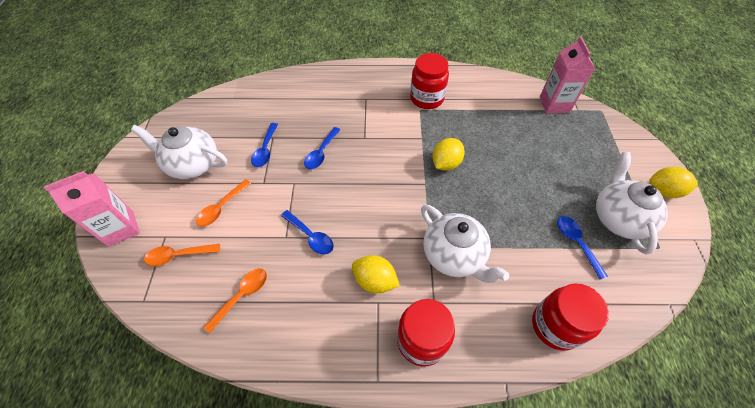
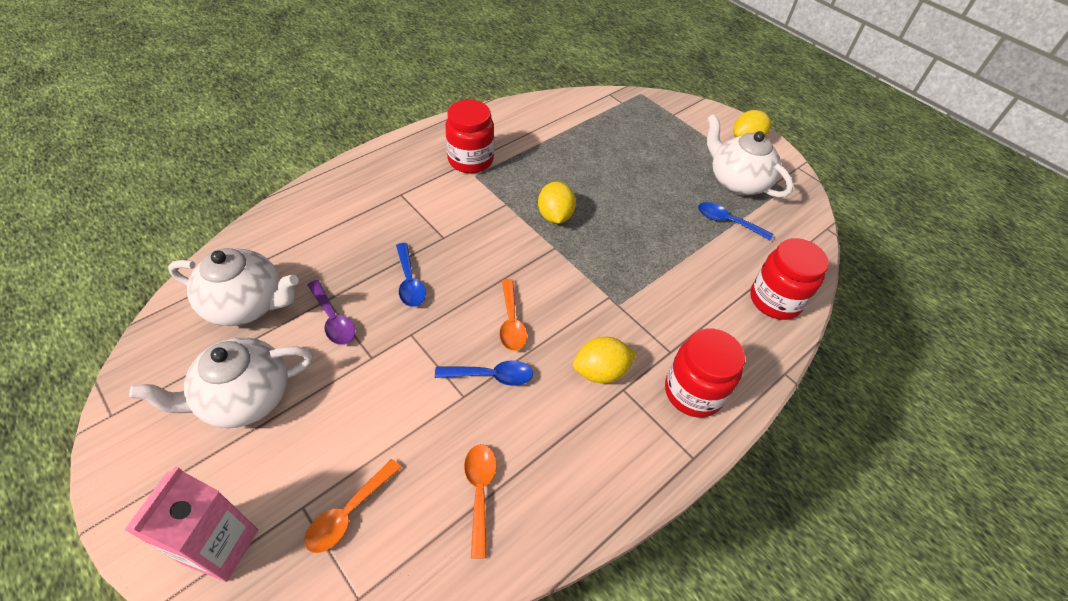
camera: 45 degrees left, 5 degrees down
(221, 208) = (346, 420): orange spoon -> orange spoon (511, 322)
(265, 150) = (333, 319): blue spoon -> purple spoon
(454, 255) = (646, 297): white teapot -> white teapot (247, 304)
(554, 104) = (597, 106): pink carton -> none

